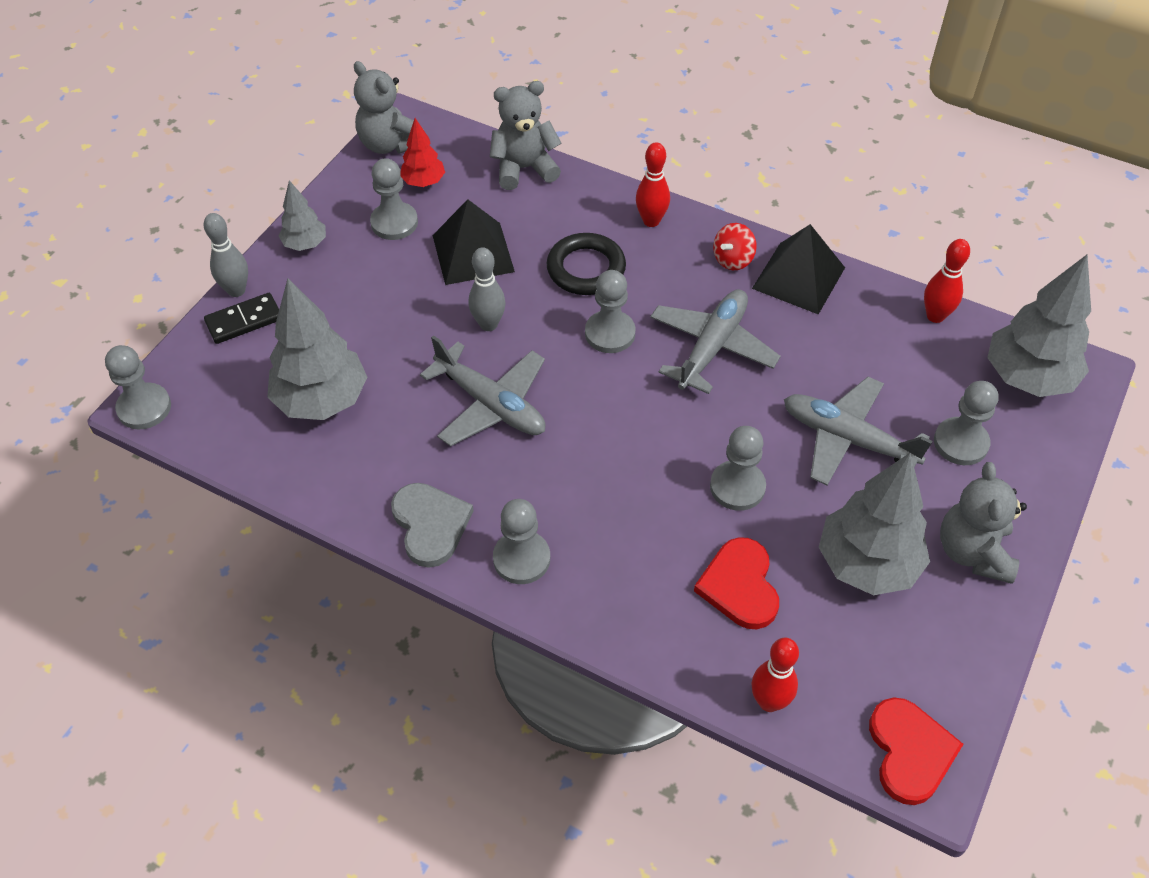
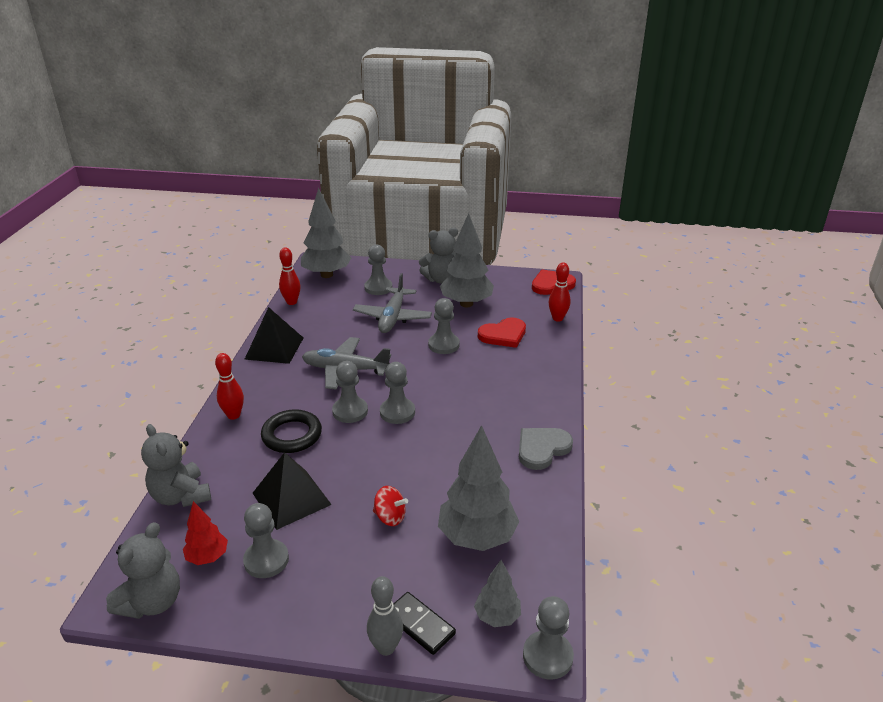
camera: 110 degrees left, 20 degrees down
(305, 244) = (310, 617): grey tree -> grey tree (497, 616)
(488, 324) = (364, 469): grey bowling pin -> none
(491, 405) = (435, 448): grey plane -> none
(521, 559) = (539, 407): grey pawn -> grey pawn (397, 412)
(733, 259) = (265, 374): red spinning top -> red spinning top (390, 517)

